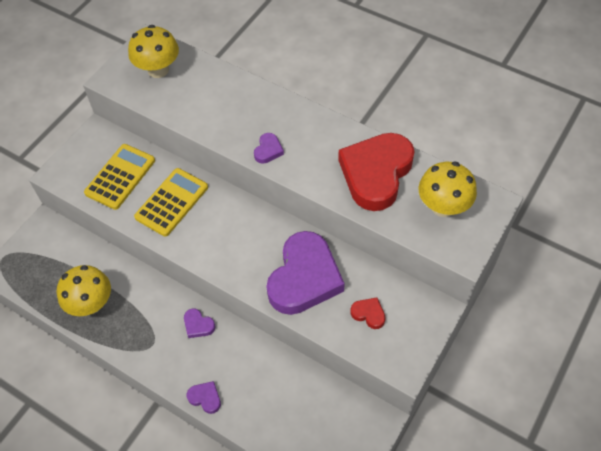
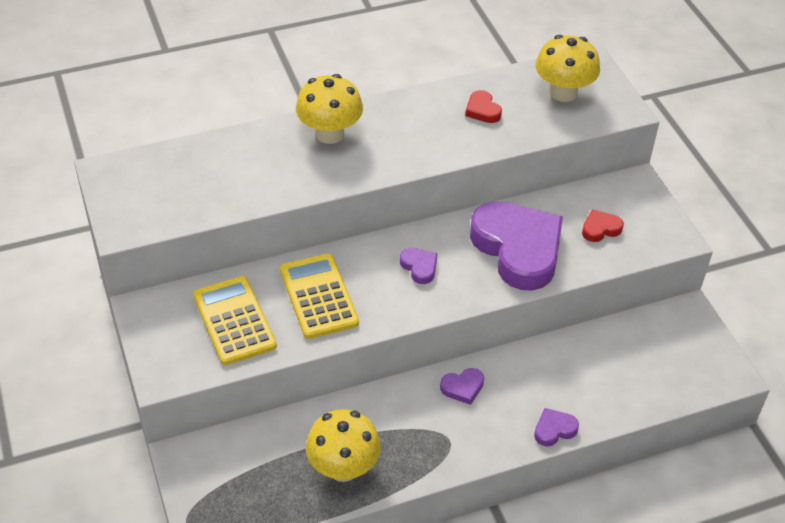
camera: 55 degrees left, 10 degrees down
(158, 70) = (160, 184): yellow mushroom -> yellow mushroom (330, 134)
(268, 150) = (372, 163): purple heart -> purple heart (419, 267)
(376, 174) = (482, 110): red heart -> red heart, size x0.40

